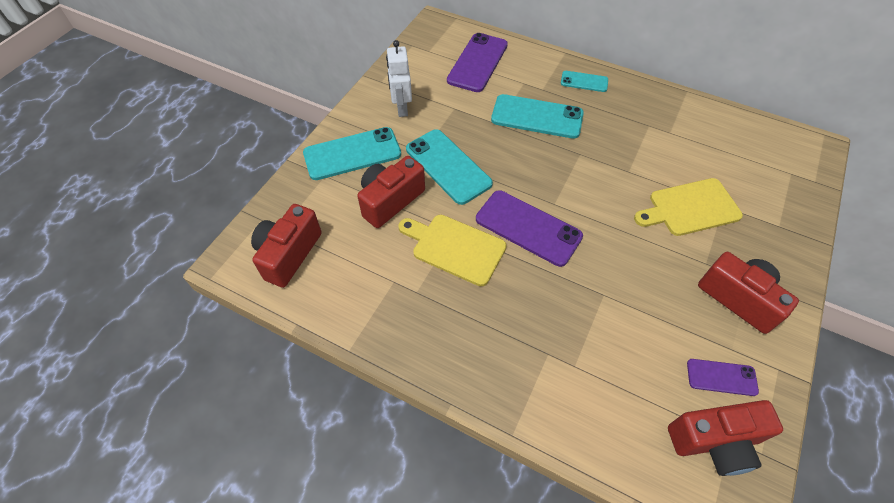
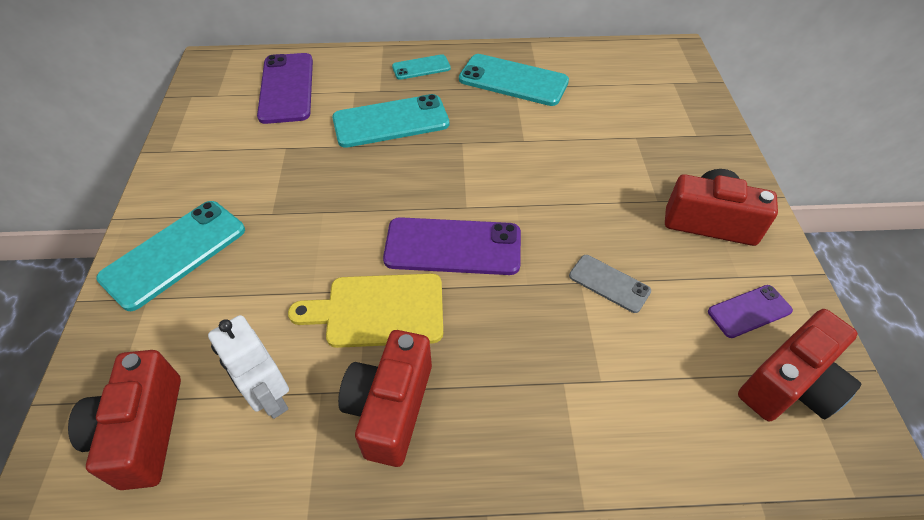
camera: 30 degrees left, 5 degrees down
(390, 201) = (260, 290): red camera -> red camera (391, 408)
(401, 108) = (215, 172): white robot -> white robot (269, 397)
(448, 166) = (315, 217): turquoise phone -> turquoise phone (513, 80)
(624, 305) = (609, 283): none -> grey phone
(690, 208) = (607, 152): yellow cutting board -> none

